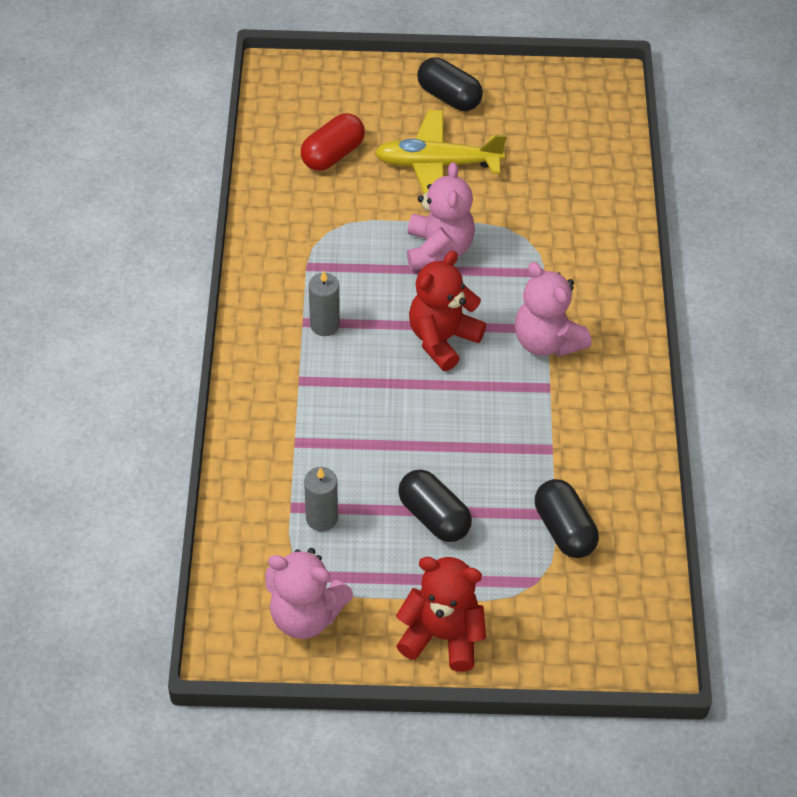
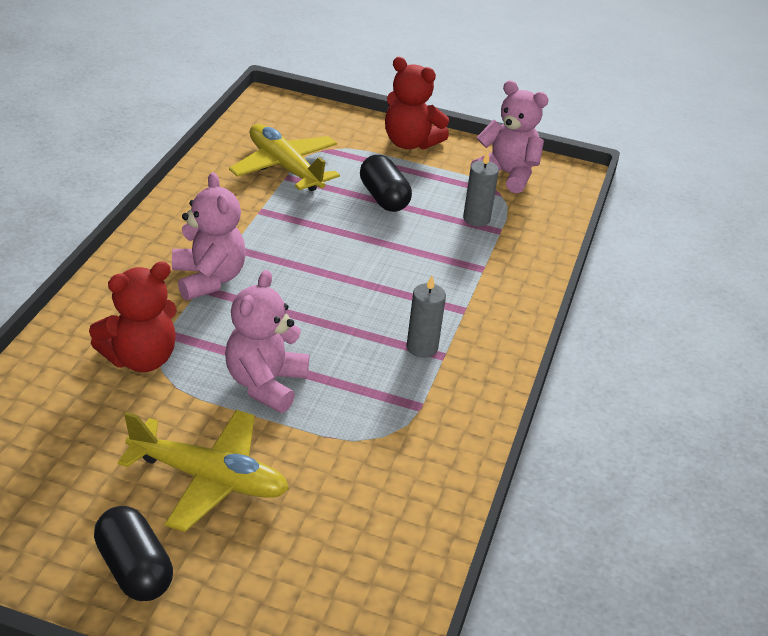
camera: 165 degrees left, 15 degrees down
(333, 154) = (336, 529): red capsule -> none
(442, 339) = (308, 306): red teddy bear -> red teddy bear (140, 358)
(564, 529) = (284, 167): black capsule -> yellow plane

